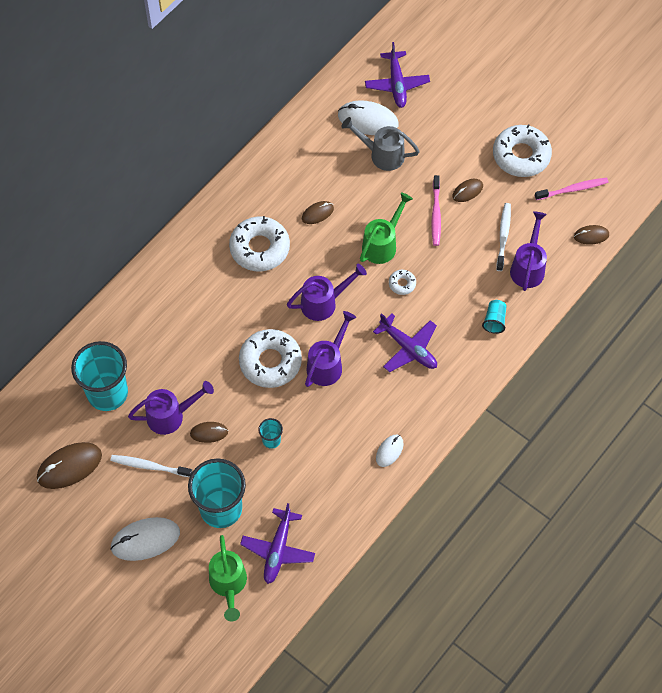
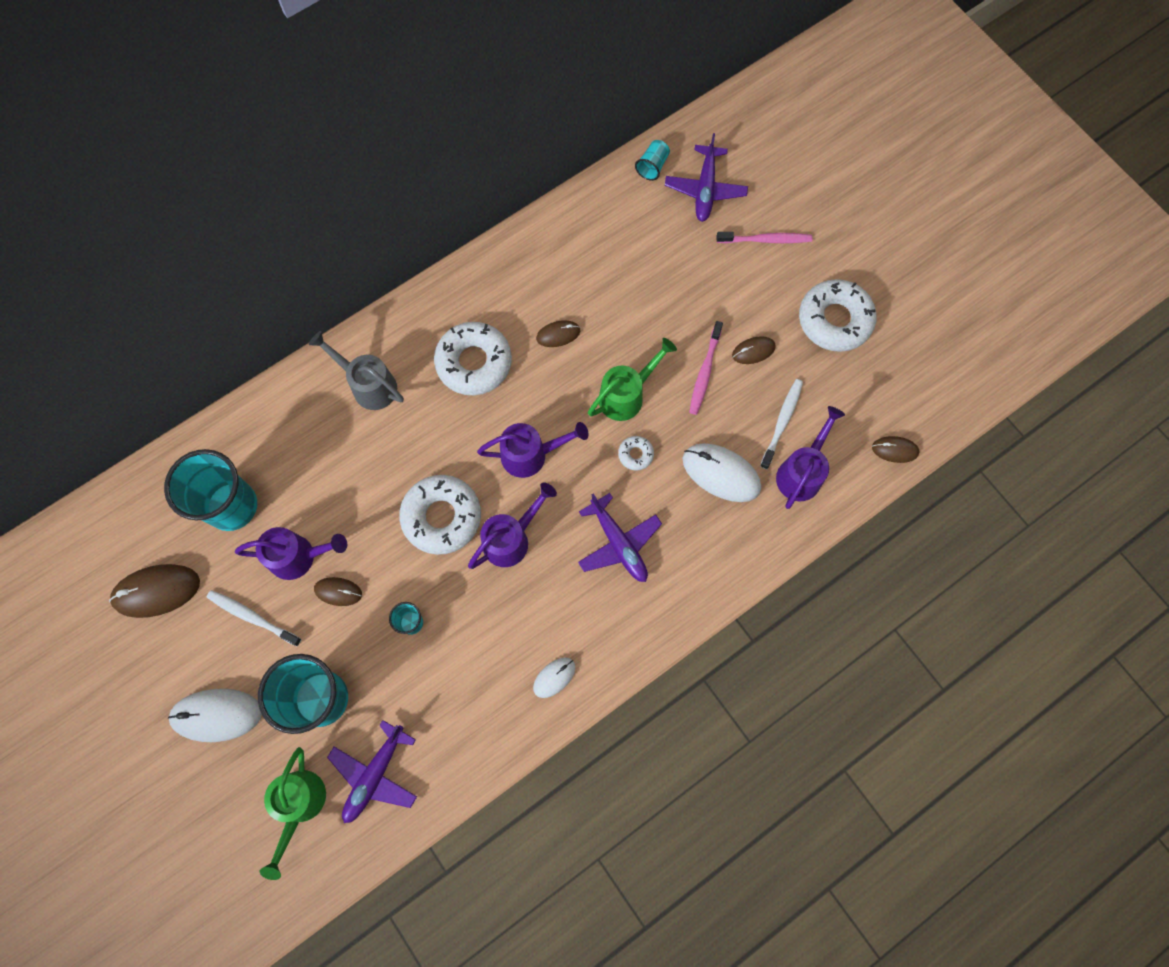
camera: 15 degrees right, 10 degrees up
(368, 120) = (656, 227): white mouse -> white mouse (721, 473)
(382, 154) = (660, 277): grey watering can -> grey watering can (369, 385)
(494, 320) = (738, 534): turquoise cup -> turquoise cup (652, 166)
(572, 189) = (888, 381): pink toothbrush -> pink toothbrush (765, 240)

